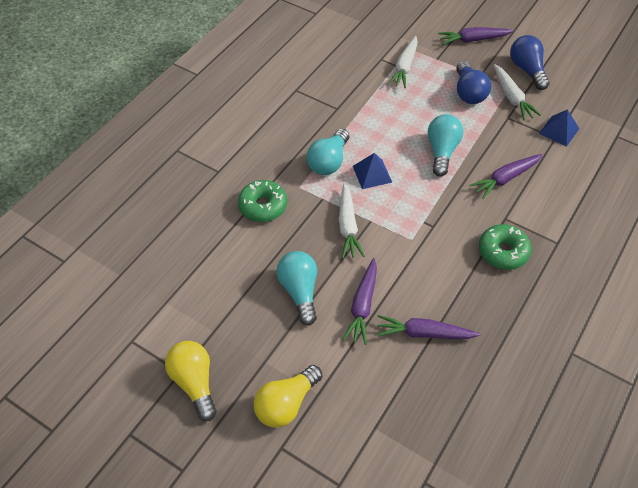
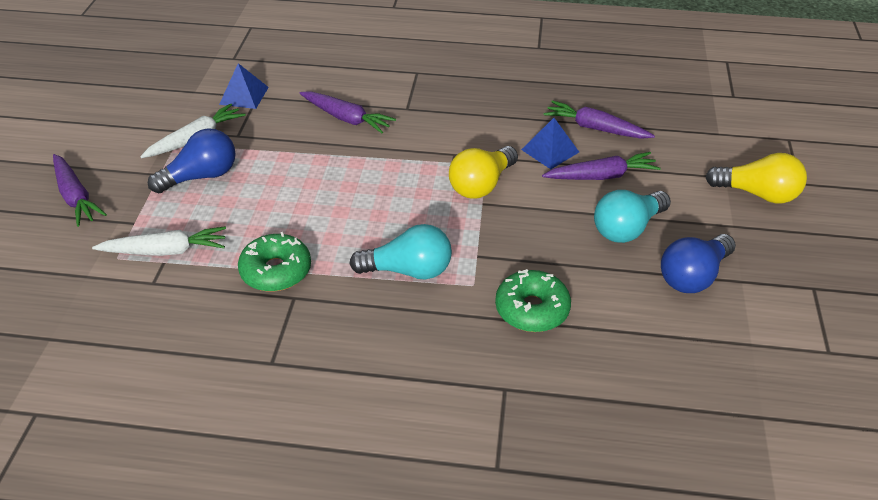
camera: 115 degrees left, 10 degrees down
(194, 382) = (811, 270): yellow light bulb -> yellow light bulb (481, 185)
(348, 226) = (505, 219): white carrot -> none
(372, 174) = (405, 223): blue pyramid -> blue pyramid (550, 150)
(424, 333) = (595, 128): purple carrot -> purple carrot turned 135 degrees clockwise
(442, 151) = (328, 174): turquoise light bulb -> none
(503, 252) = (454, 101): green donut -> green donut (276, 271)
(527, 70) = (133, 137): blue light bulb -> blue light bulb (693, 276)

